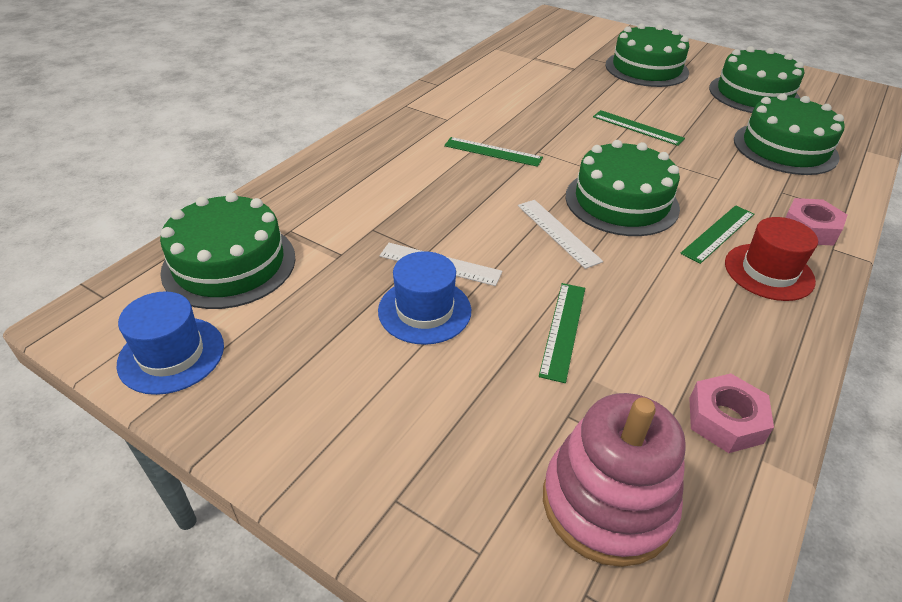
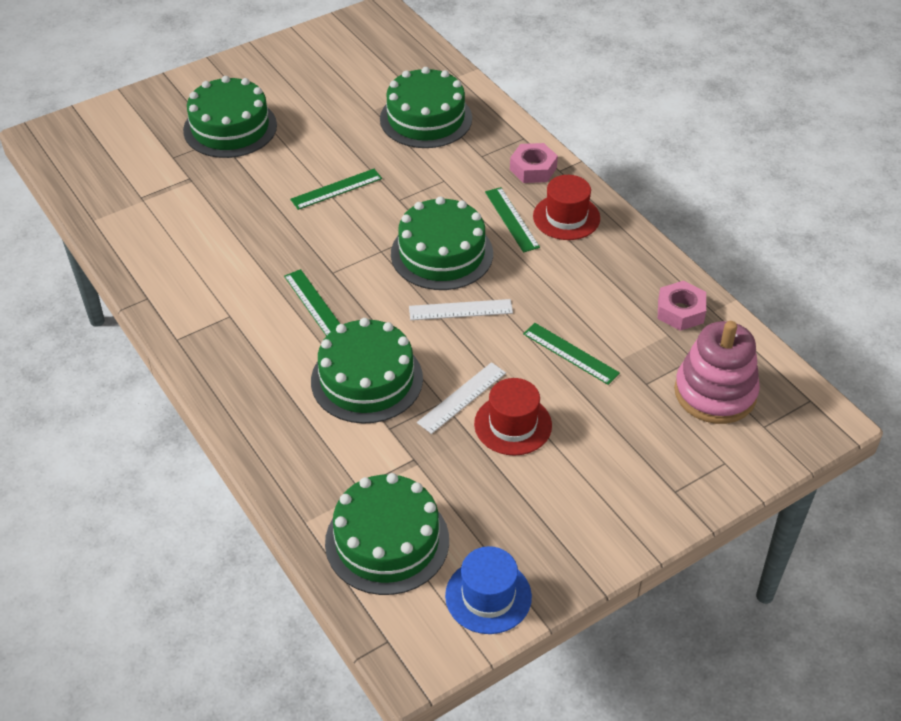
camera: 65 degrees left, 5 degrees up
(424, 310) = (513, 425): blue hat -> red hat
(493, 152) = (314, 304): green ruler -> green ruler turned 75 degrees counterclockwise
(754, 94) = (330, 85): green cake -> green cake (367, 379)

